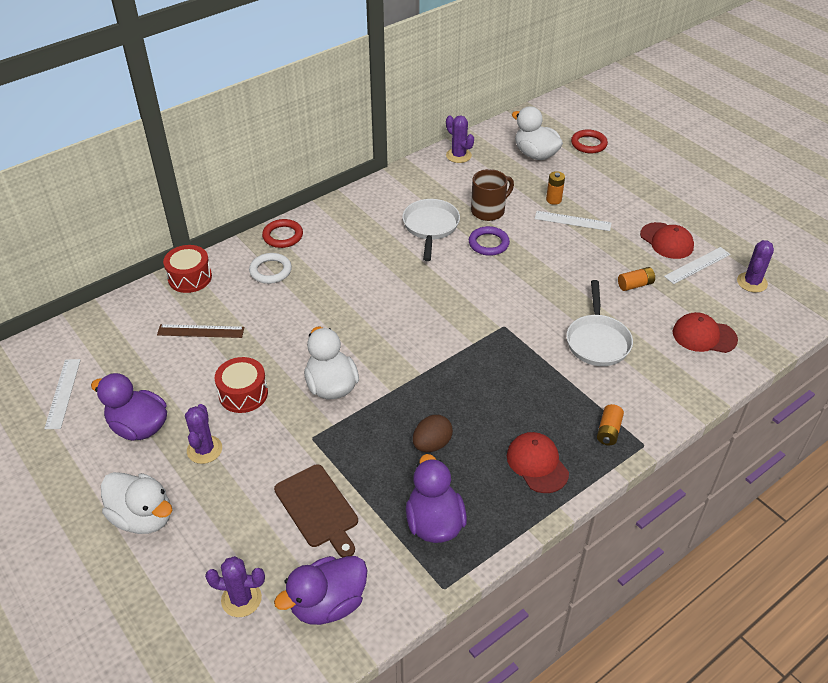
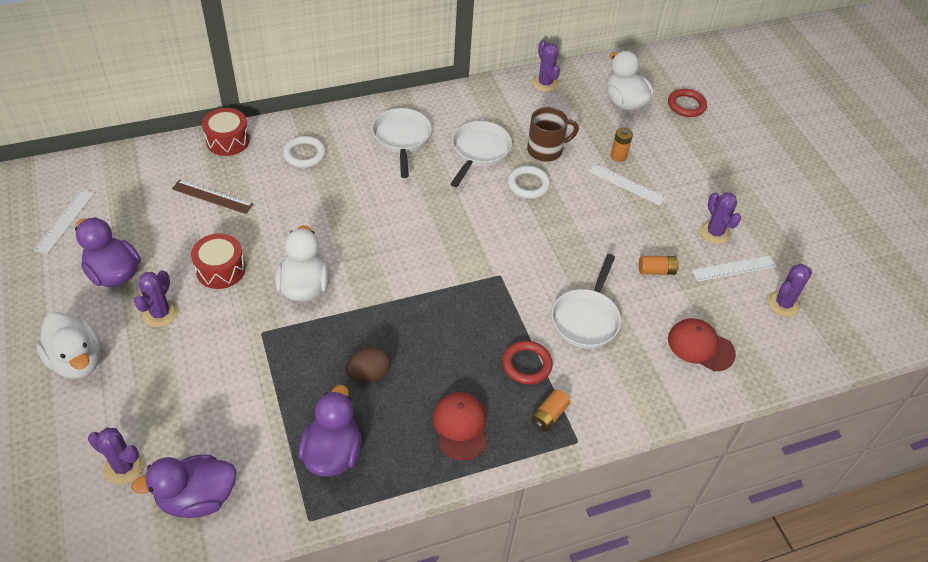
camera: 15 degrees right, 5 degrees up
(283, 236) = (333, 122): red ring -> red ring (526, 364)
(318, 508) = (233, 403): brown cutting board -> none
(354, 234) = (401, 139): none -> white pan
(488, 243) = (528, 185): purple ring -> white ring
(666, 241) = (714, 233): red cap -> purple cactus

